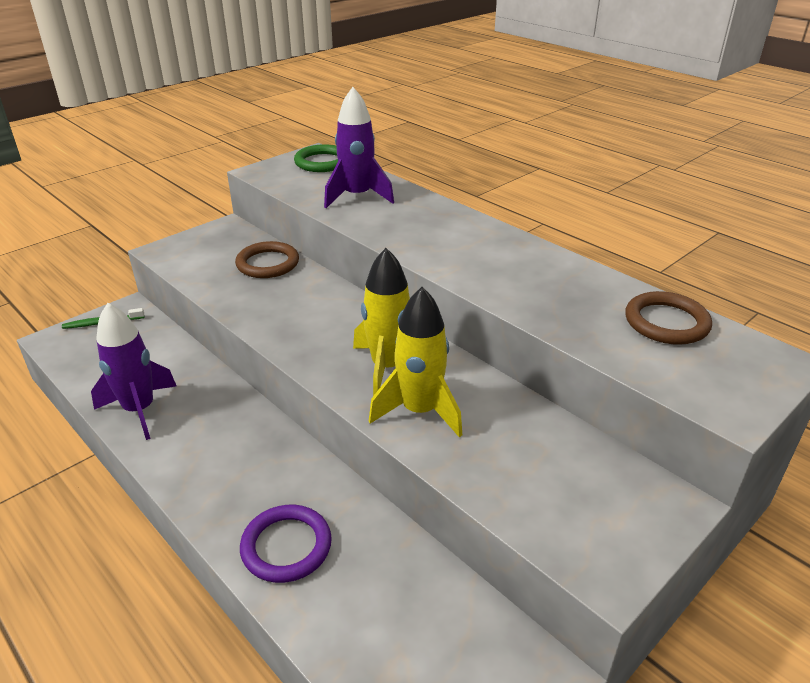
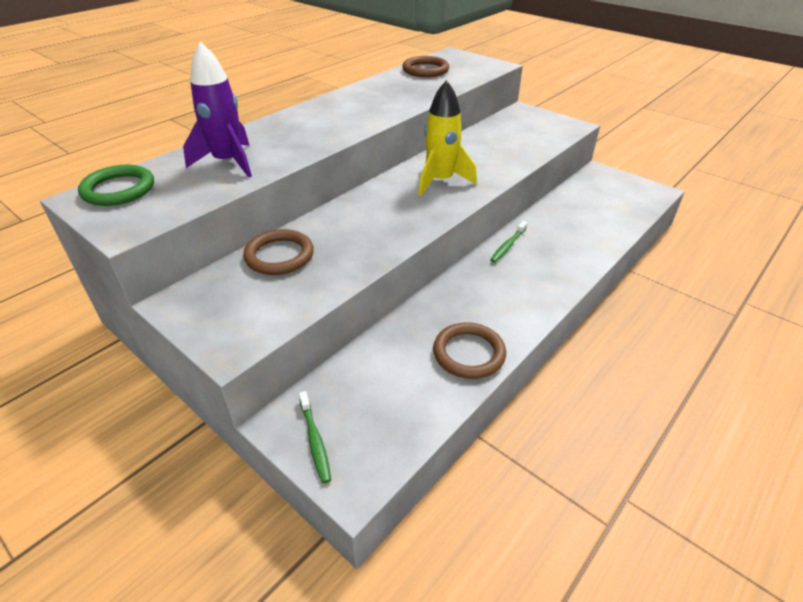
camera: 95 degrees left, 5 degrees up
(139, 410) = (469, 353): purple rocket -> brown ring
(286, 546) = (572, 248): purple ring -> none
(311, 472) = (508, 246): none -> green toothbrush
(419, 411) = (483, 169): yellow rocket -> none

